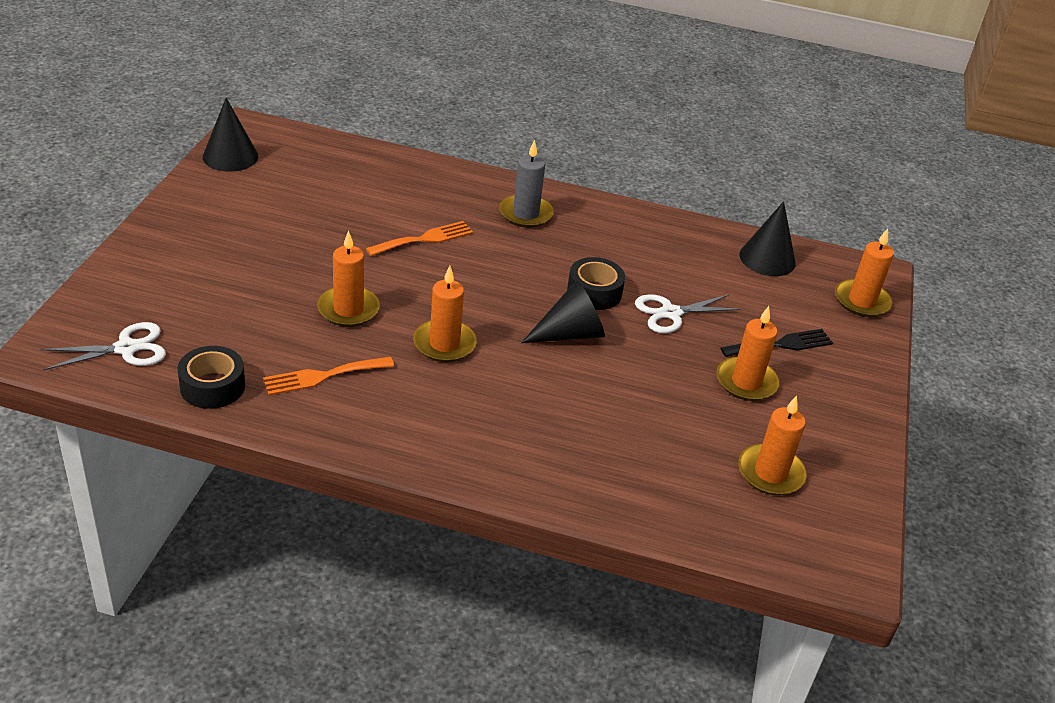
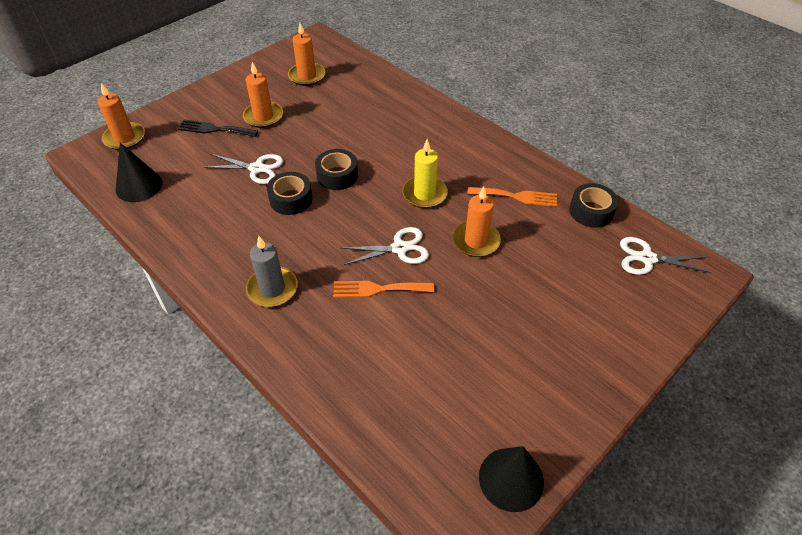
camera: 145 degrees left, 10 degrees up
(430, 279) = (399, 248): none -> white scissors
(444, 344) = (424, 194): orange candle -> yellow candle
(569, 334) = (337, 175): black cone -> black tape

